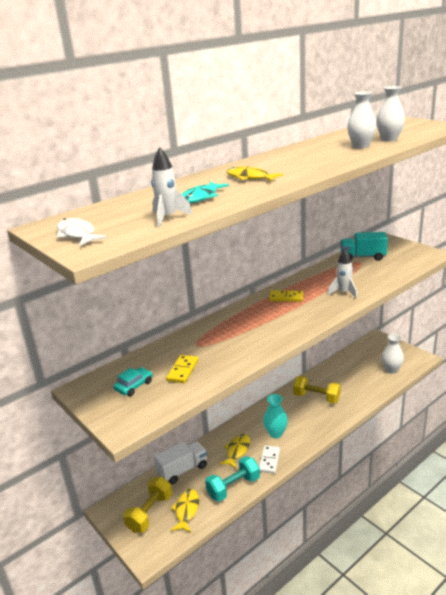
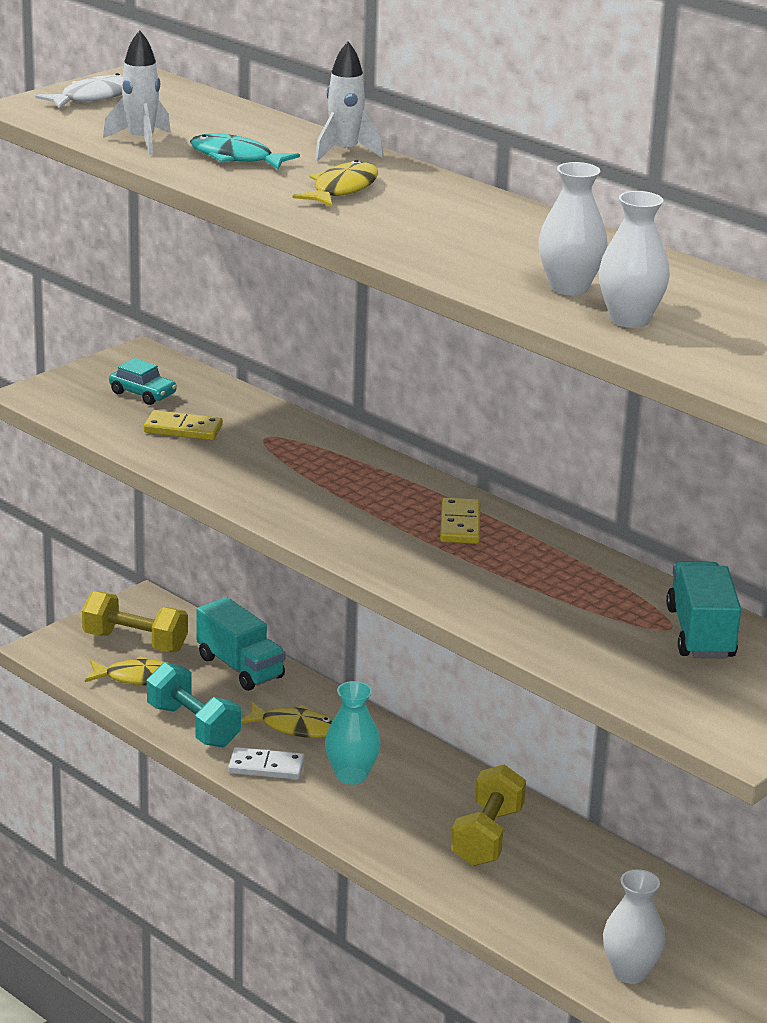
camera: 80 degrees right, 0 degrees up
(183, 470) = (240, 667): white truck -> turquoise truck
(343, 293) = (487, 593): white rocket -> white rocket (344, 152)

